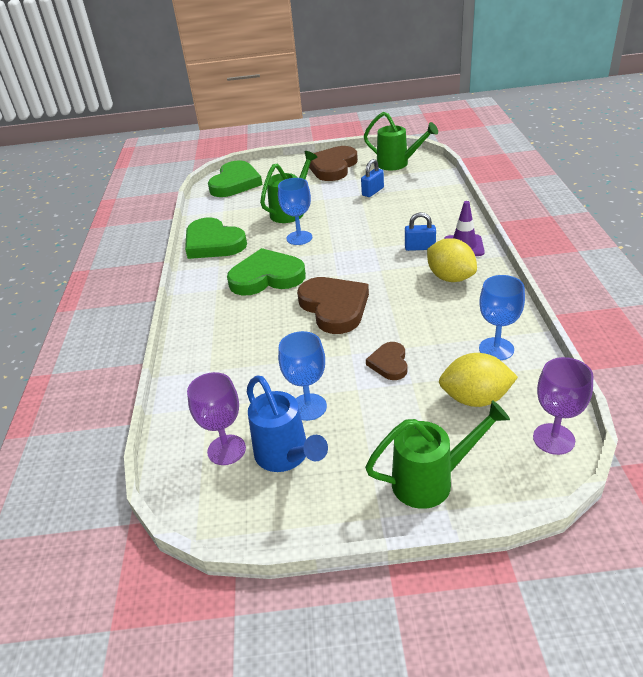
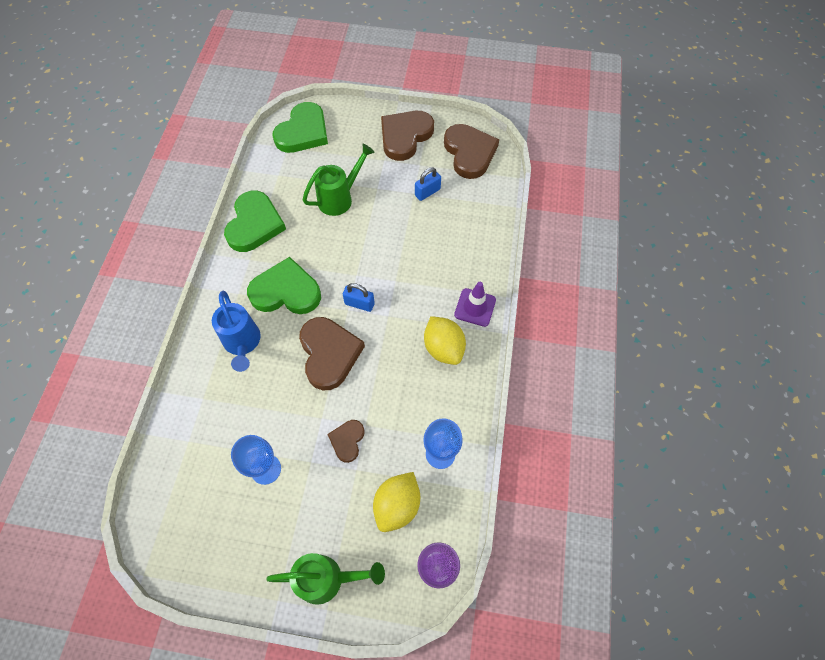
camera: 10 degrees right, 25 degrees up
(213, 243) = (254, 224): green heart -> green heart turned 135 degrees counterclockwise
(226, 450) = (189, 494): purple goblet -> none
(286, 456) = (231, 517): blue watering can -> blue watering can (242, 343)
(299, 238) = (333, 243): blue goblet -> none
(397, 164) = (469, 153): green watering can -> brown heart
(420, 247) = (435, 295): blue padlock -> blue padlock (359, 304)
(475, 398) = (397, 505): yellow lemon -> yellow lemon turned 75 degrees counterclockwise

